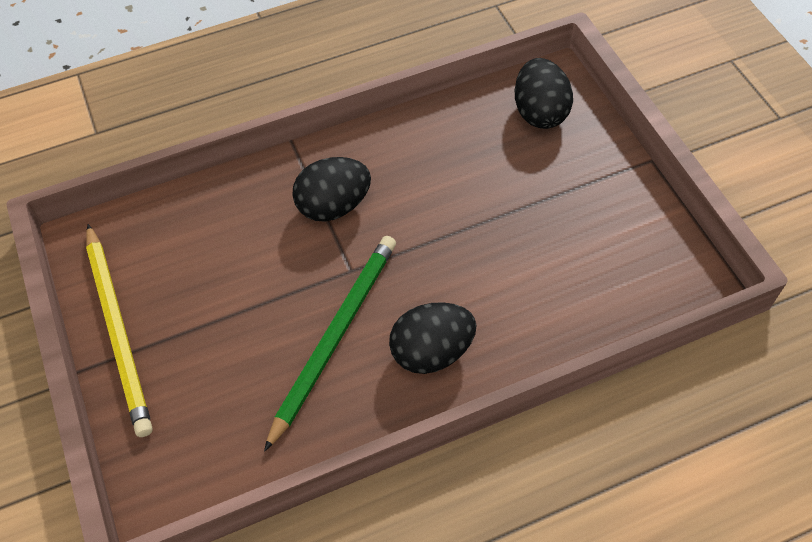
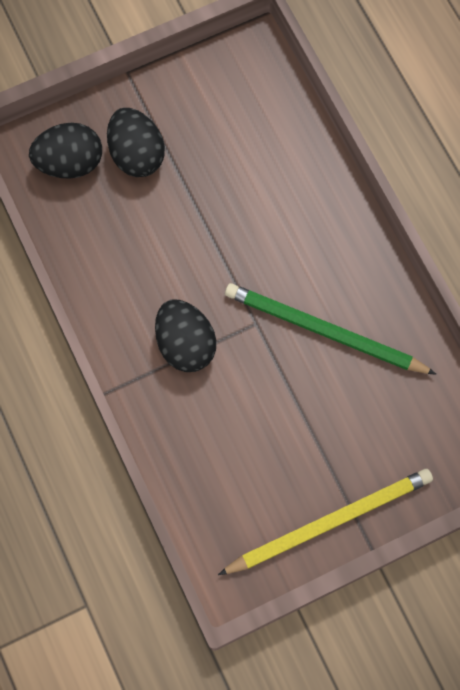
camera: 95 degrees left, 15 degrees up
(432, 352) = (333, 252): black egg -> black egg (136, 154)

